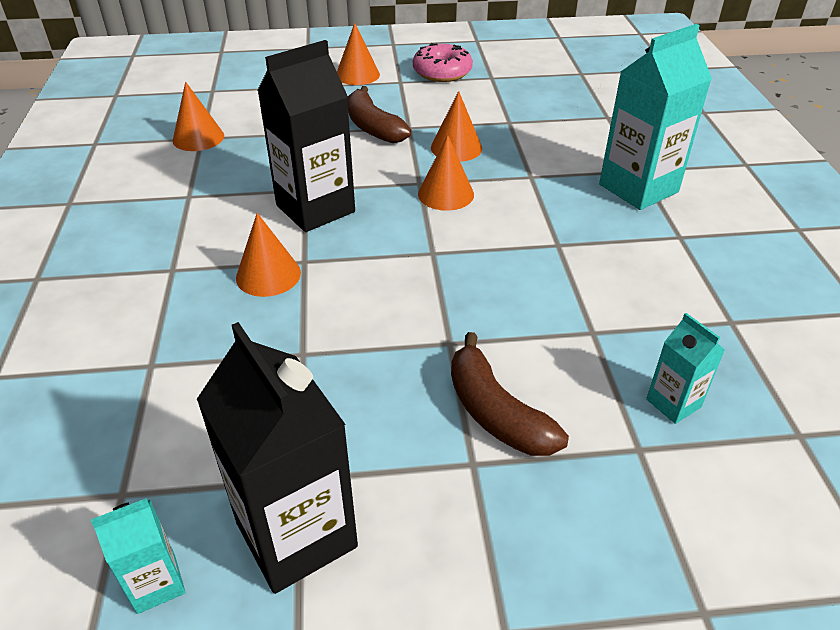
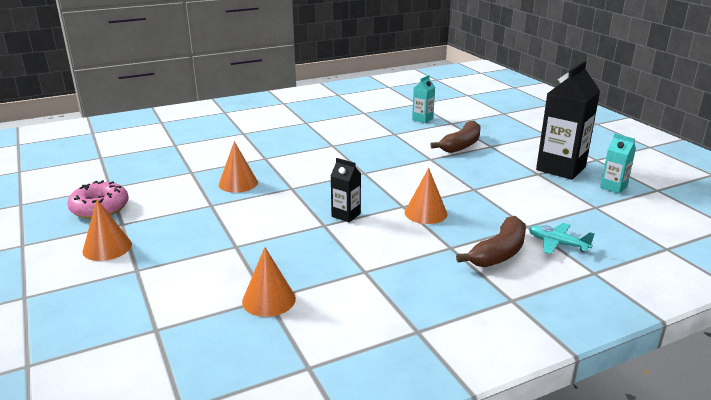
camera: 110 degrees left, 15 degrees down
(81, 374) = (557, 244): none -> turquoise plane
(315, 209) = (346, 215): black carton -> black carton, size x0.50
(373, 127) = (216, 218): brown banana -> brown banana (499, 253)
(446, 194) = (301, 178): orange cone -> none
(638, 188) = (264, 132): turquoise carton -> none

